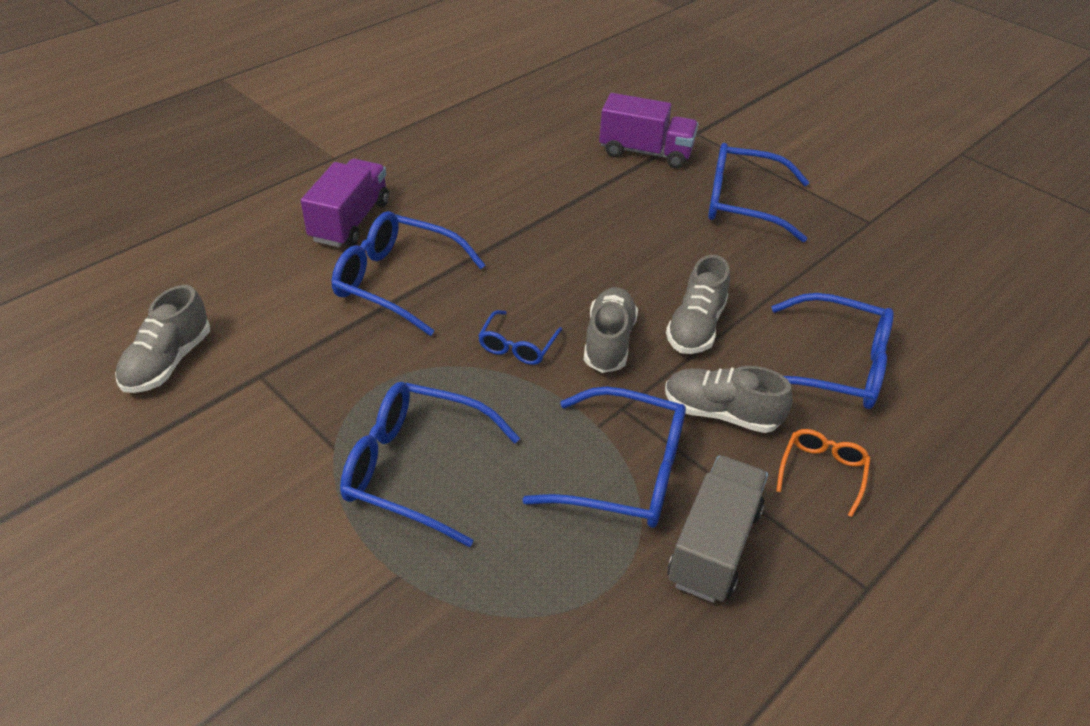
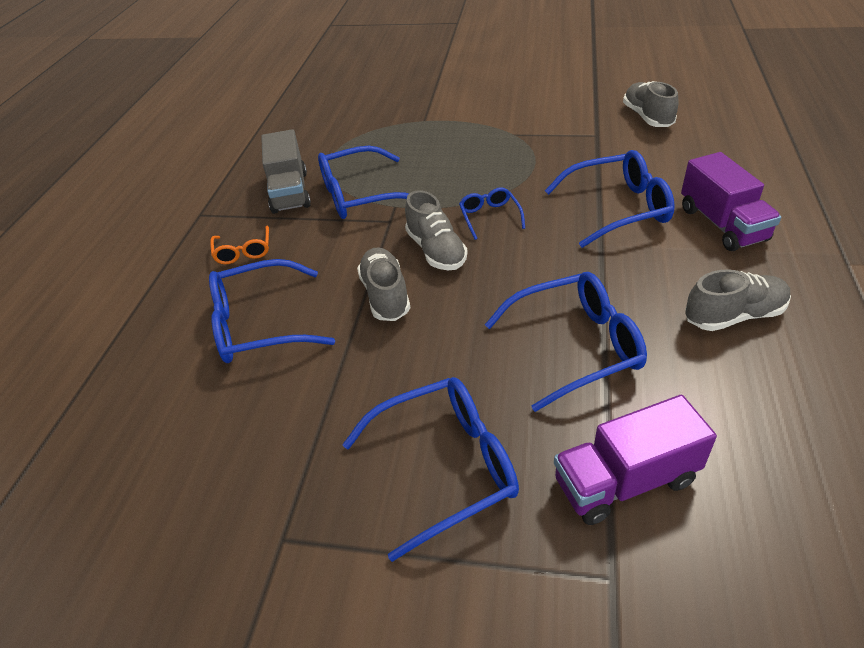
camera: 150 degrees right, 0 degrees up
(415, 469) = (465, 146): blue glasses -> blue glasses (576, 346)
(721, 413) = (326, 250): grey shoe -> grey shoe (733, 316)

